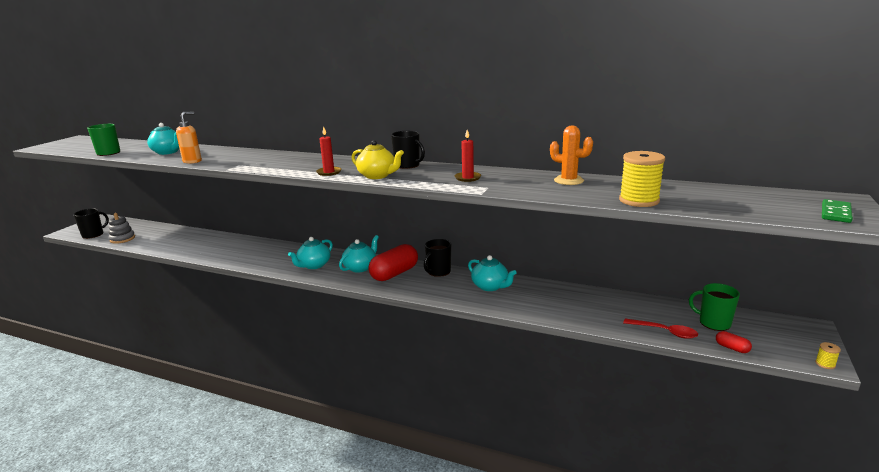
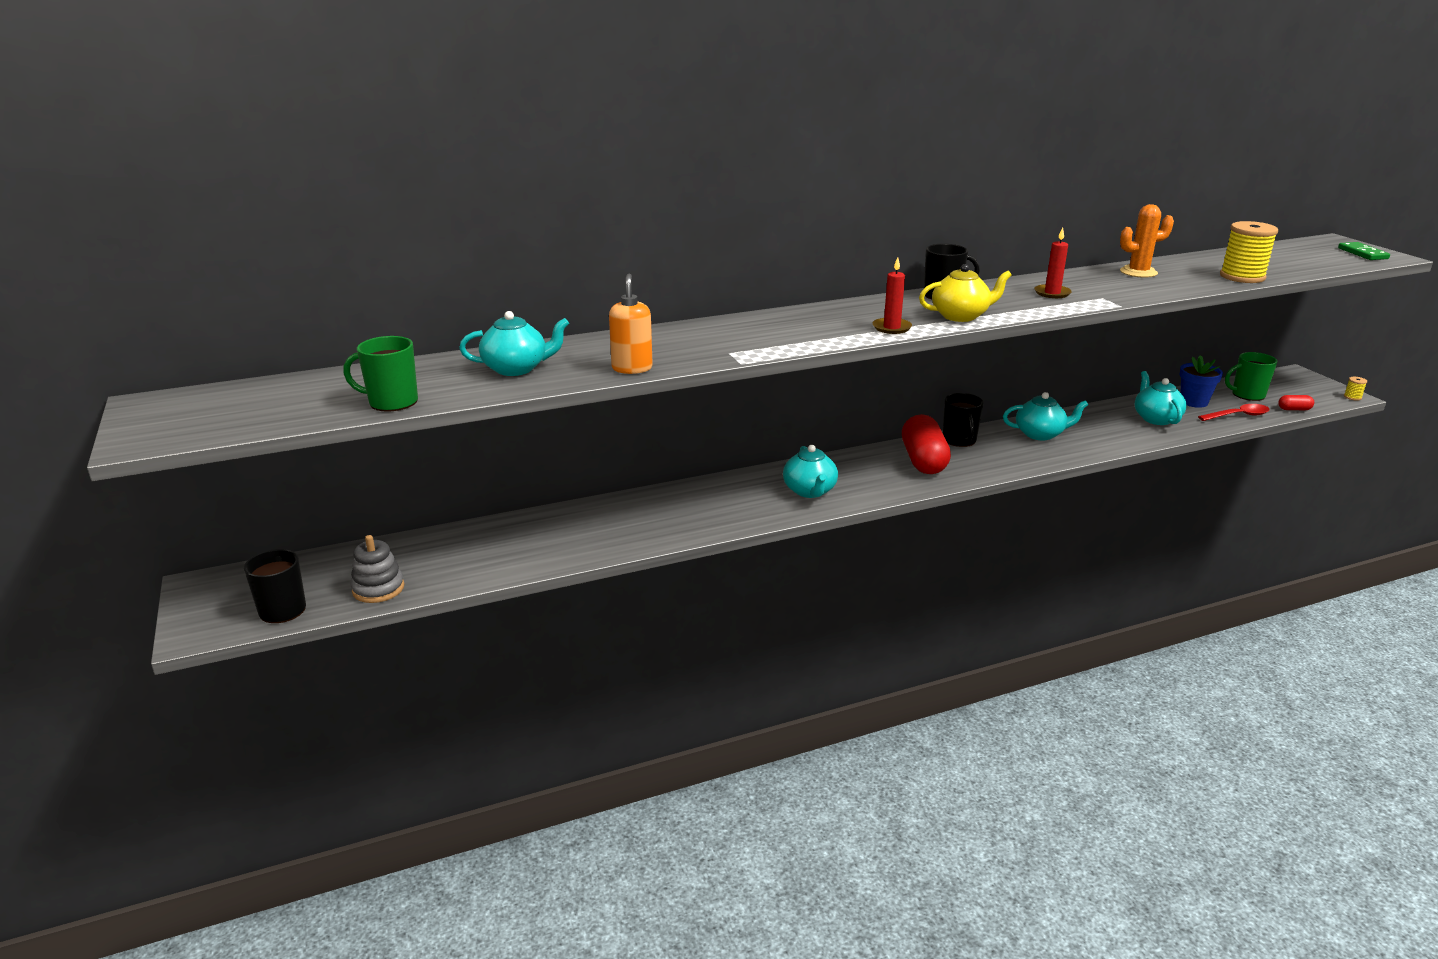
camera: 45 degrees left, 5 degrees up
(360, 267) = (870, 470): turquoise teapot -> turquoise teapot (1156, 418)
(651, 310) = (1194, 402): none -> blue flower pot

